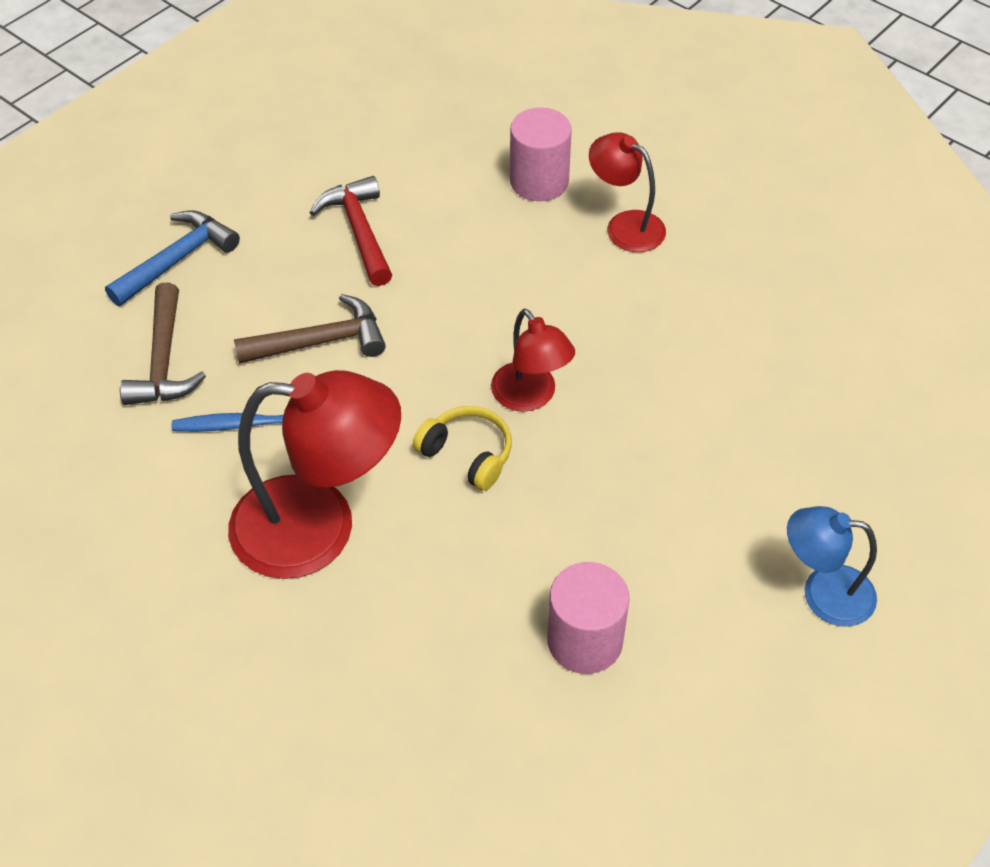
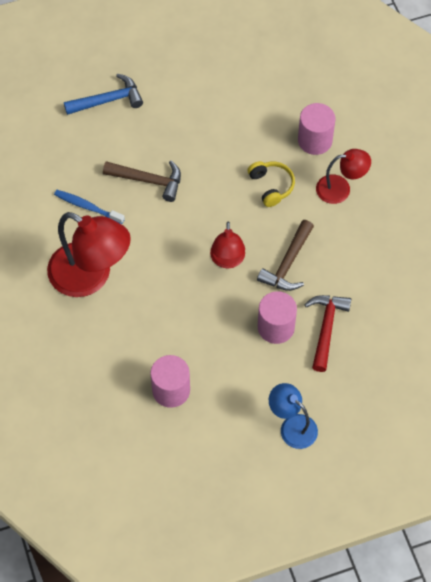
camera: 30 degrees right, 10 degrees up
(163, 361) = (71, 155): brown hammer -> brown hammer (288, 264)
(359, 231) = (205, 126): red hammer -> red hammer (326, 328)
(467, 454) = (178, 275): yellow headphones -> yellow headphones (271, 186)
(625, 225) = (340, 188): red lamp -> red lamp turned 105 degrees clockwise
(680, 457) = (276, 327): none -> pink cylinder

